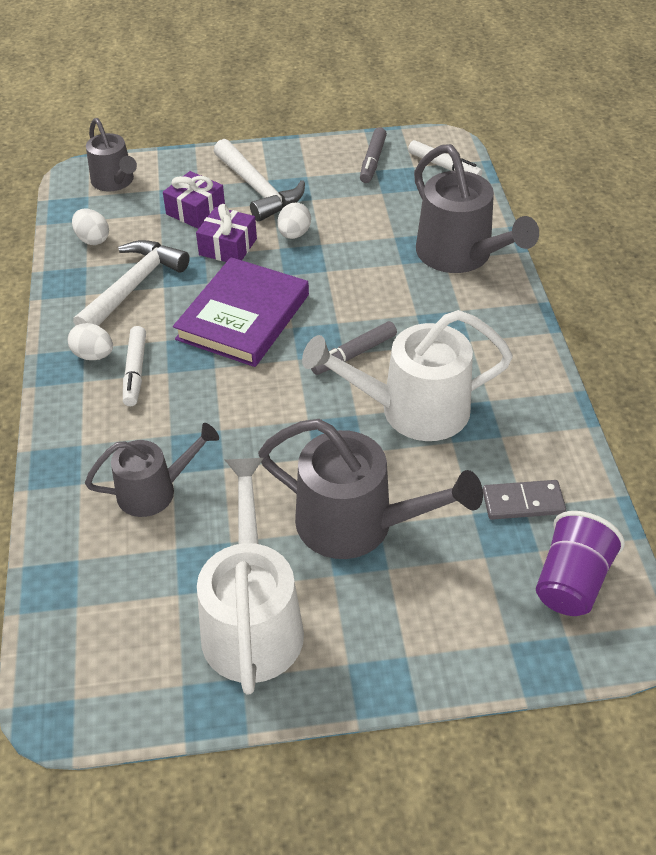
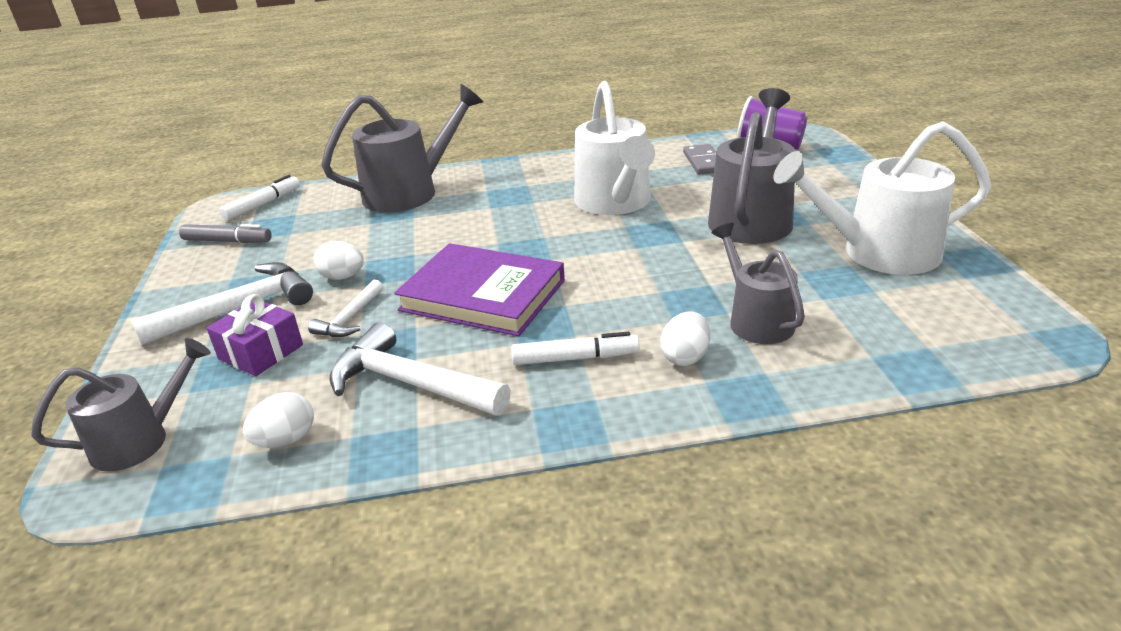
camera: 90 degrees left, 15 degrees down
(93, 355) = (546, 397): white egg -> white egg (685, 357)
(228, 247) = (350, 318): purple gift -> white hammer
(354, 354) = (545, 231): grey marker -> none

